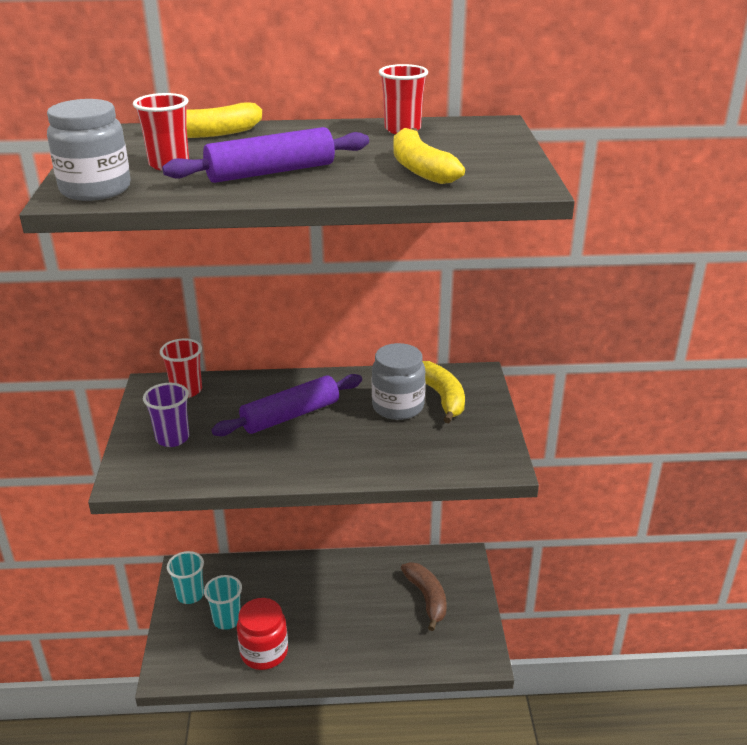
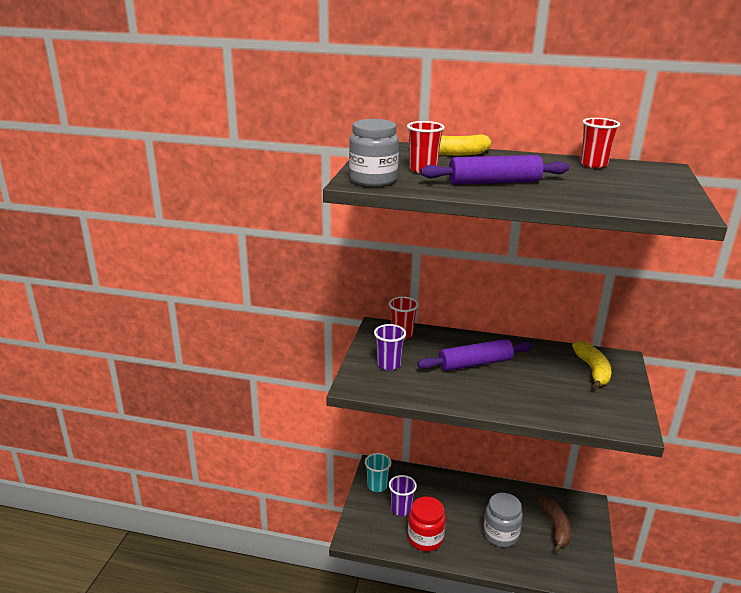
camera: 15 degrees right, 5 degrees down
(227, 620) = (401, 509): turquoise cup -> purple cup
(398, 406) = (557, 371): grey jar -> grey jar (500, 534)
(420, 169) = (605, 192): yellow banana -> none

